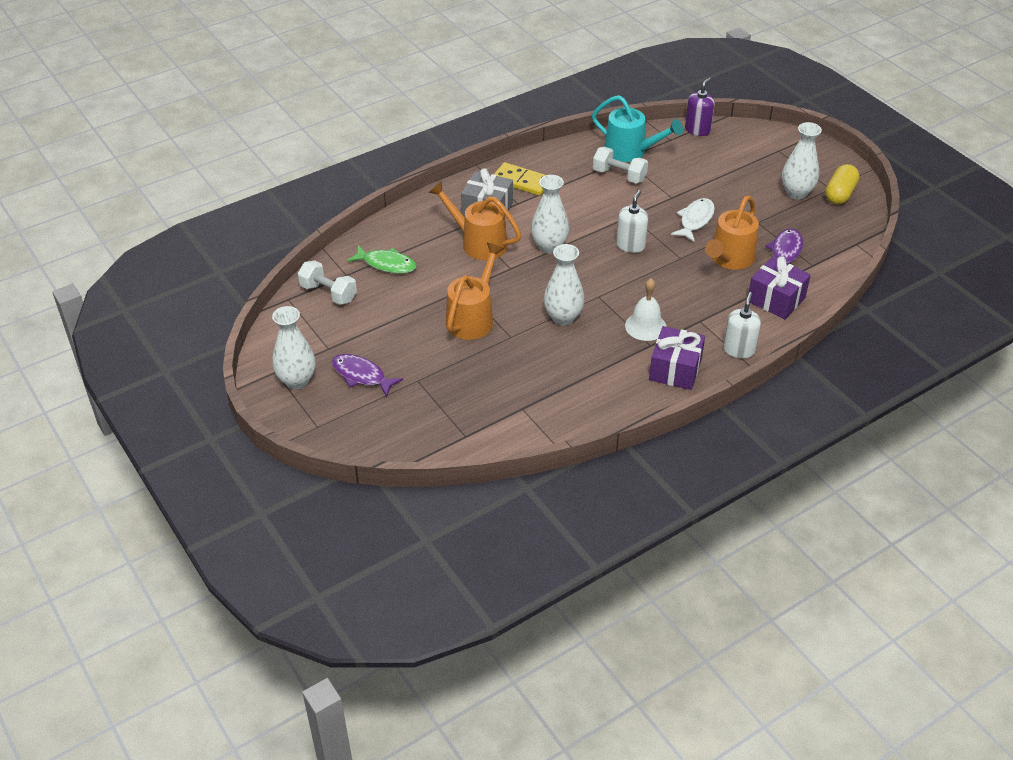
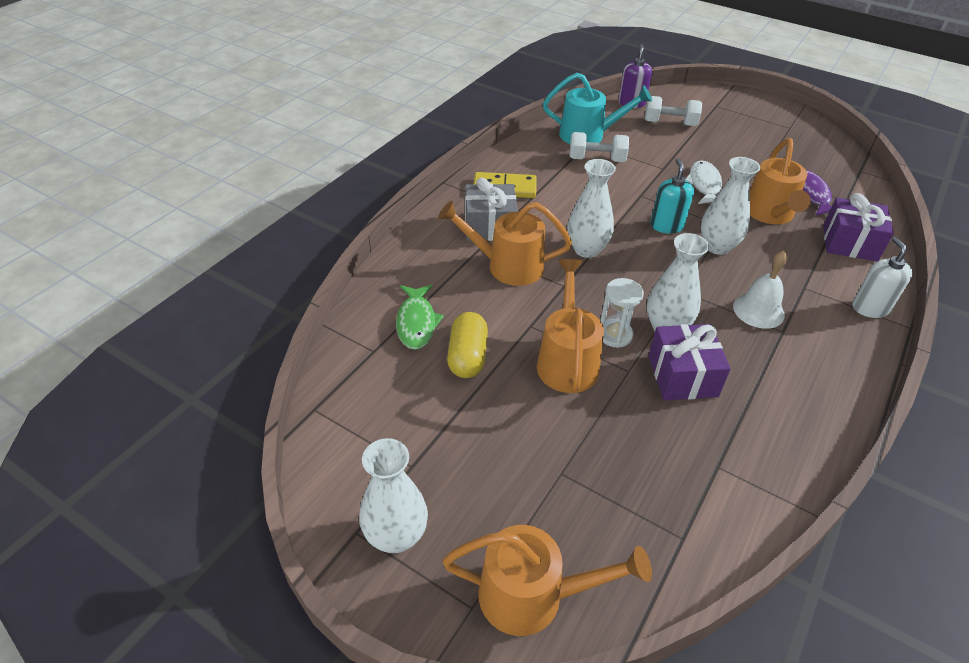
camera: 25 degrees left, 0 degrees up
(328, 293) = (365, 384): white dumbbell -> white dumbbell (670, 123)
(355, 433) = (534, 596): none -> orange watering can
(362, 375) = (483, 493): purple fish -> none
(386, 264) = (416, 322): green fish -> green fish turned 90 degrees clockwise
(520, 311) = (614, 335): none -> white hourglass
(630, 245) = (666, 226): white soap dispenser -> turquoise soap dispenser
(675, 369) = (833, 352): purple gift -> purple gift (682, 376)
(796, 193) = (767, 138): white vase -> white vase (717, 246)
(840, 194) = (802, 130): yellow capsule -> yellow capsule (467, 356)

